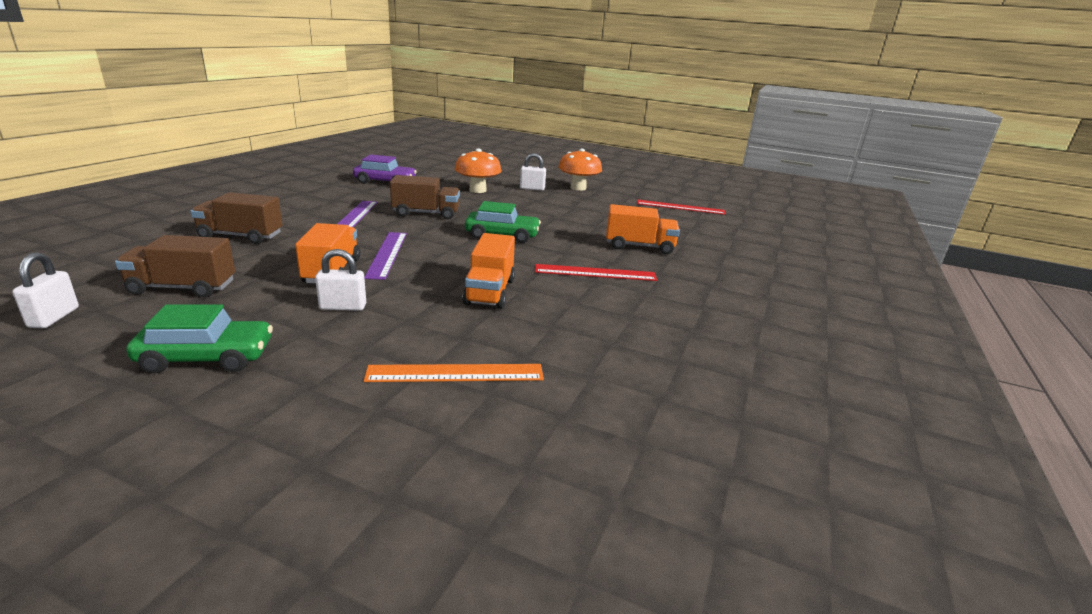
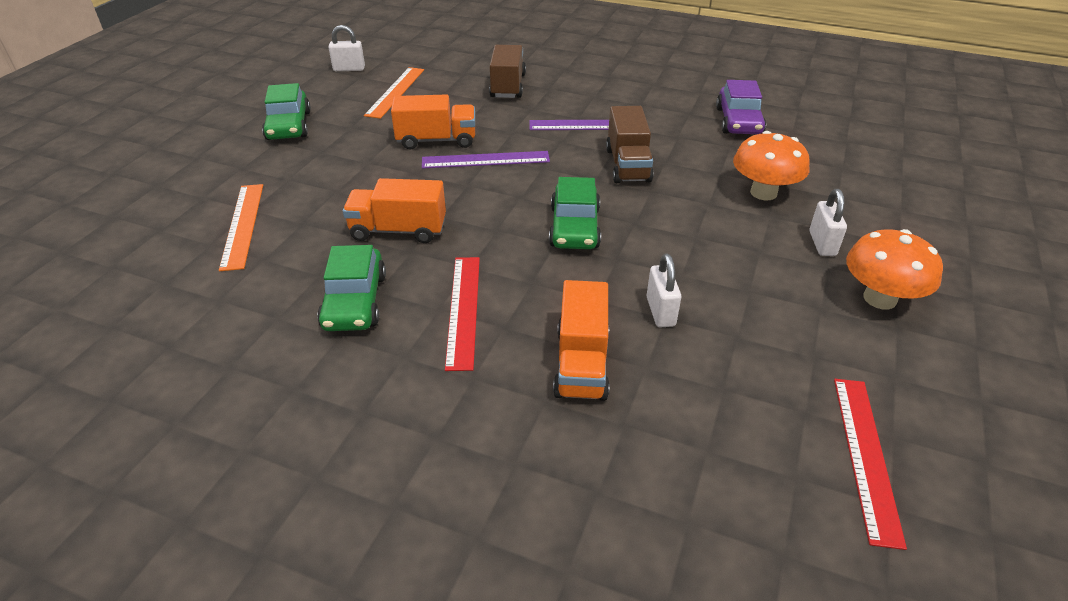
camera: 90 degrees right, 15 degrees up
(182, 288) = (395, 92): brown truck -> orange ruler
(343, 307) = (363, 158): white padlock -> white padlock (660, 311)
(588, 309) = (355, 301): none -> green car

